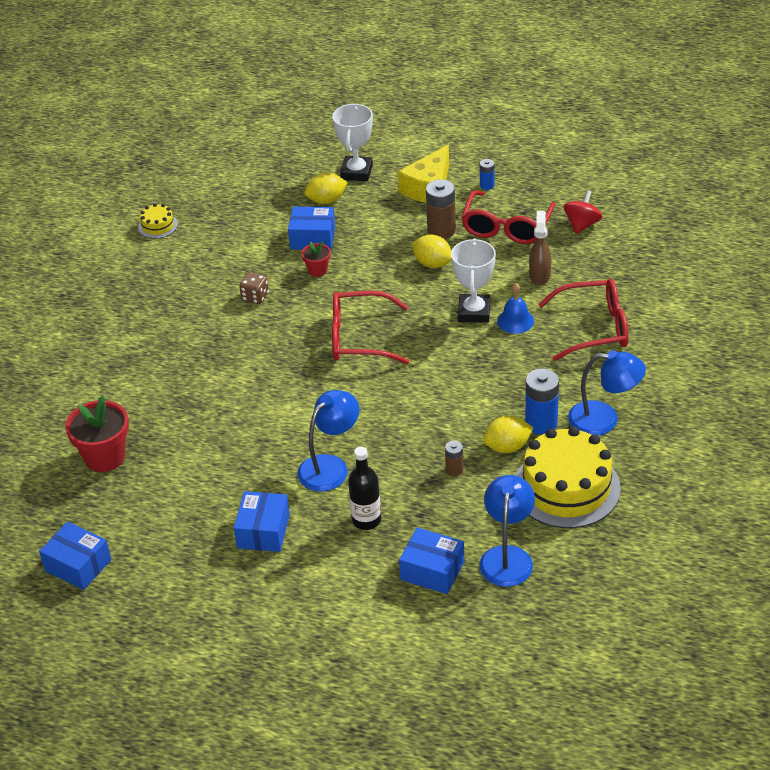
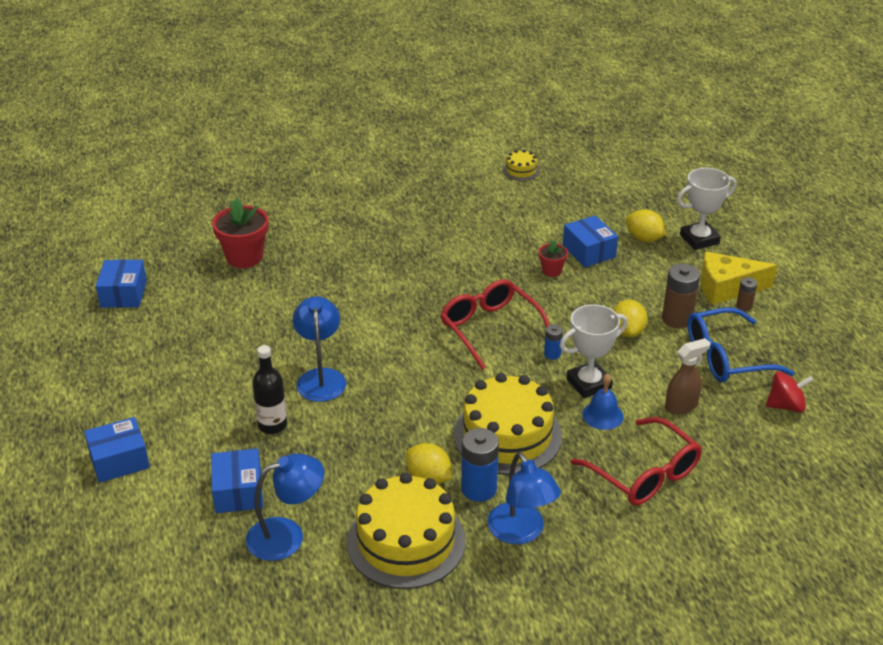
camera: 55 degrees right, 5 degrees down
(255, 297) = (486, 252): brown dice -> none
(263, 531) = (220, 372): blue box -> blue box (119, 460)
(330, 466) = (321, 377): blue lamp -> blue lamp turned 105 degrees counterclockwise
(454, 469) = (373, 455): brown battery -> brown battery (744, 306)
(487, 185) = (771, 321): blue battery -> blue battery (552, 354)
(495, 382) = (507, 435): none -> yellow cake
(506, 227) = (726, 357): red glasses -> blue glasses

